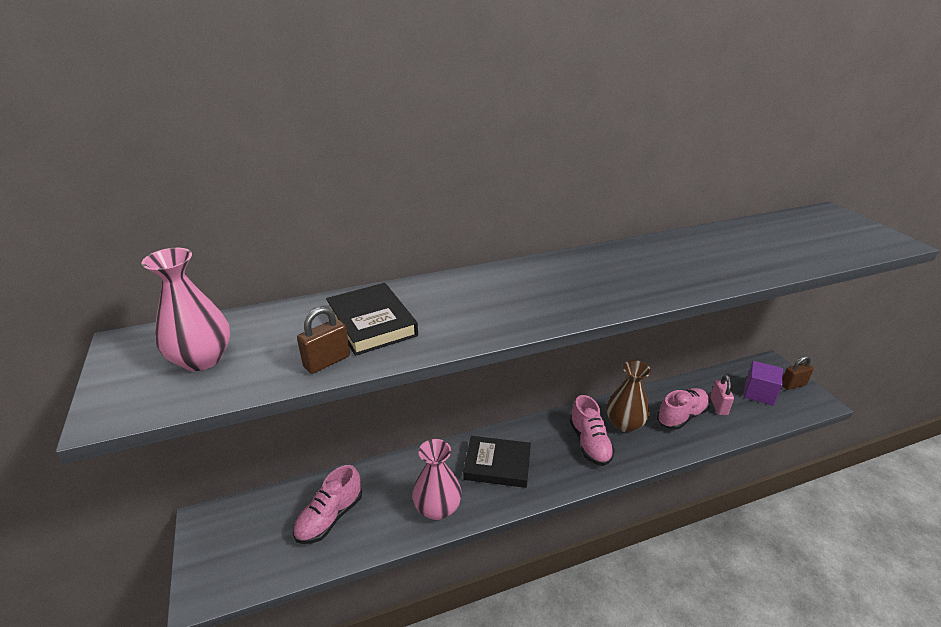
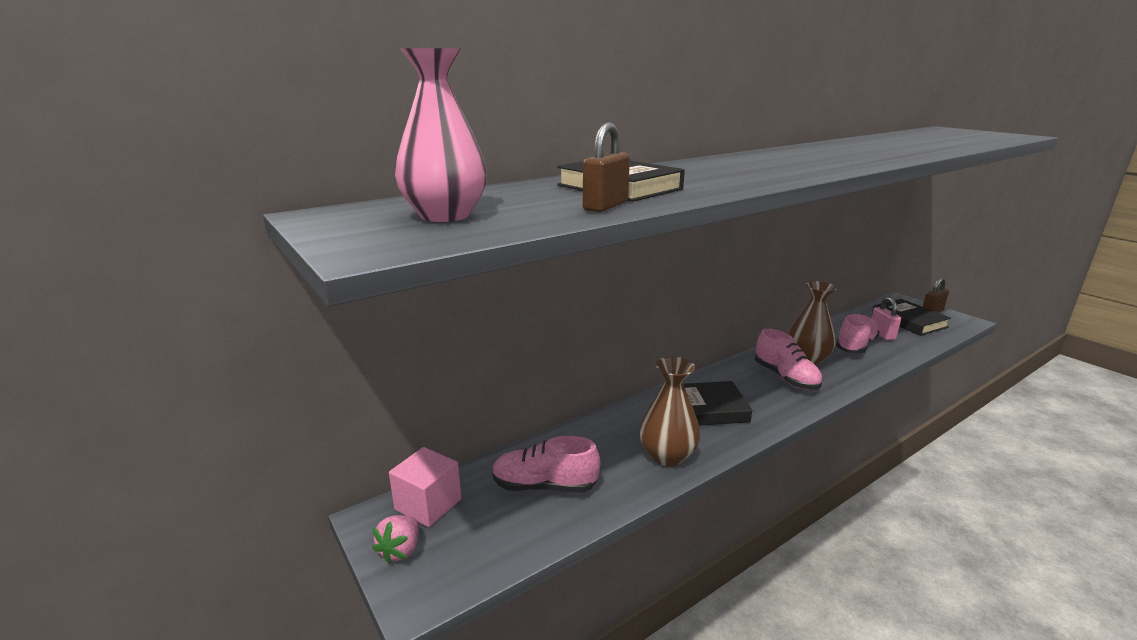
camera: 15 degrees left, 10 degrees down
(207, 552) = (400, 550): none -> pink strawberry
(243, 515) = (428, 504): none -> pink cube
(330, 517) = (544, 486): pink shoe -> pink shoe turned 75 degrees clockwise
(437, 508) = (667, 455): pink vase -> brown vase
(759, 393) = (908, 321): purple cube -> black book

